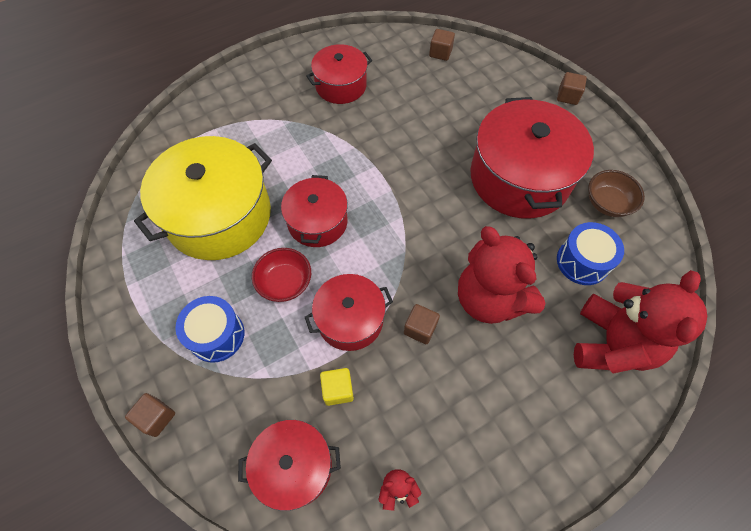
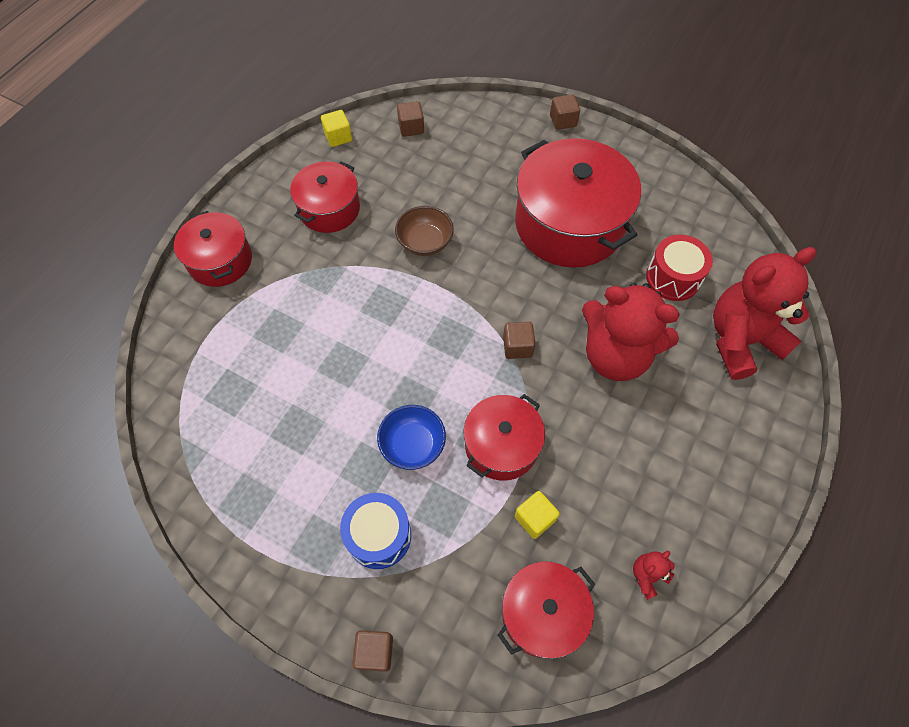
camera: 30 degrees left, 0 degrees up
(219, 215) = (293, 412): yellow pot -> none
(285, 283) = (412, 445): red bowl -> blue bowl
(317, 222) = (403, 366): red pot -> red pot (220, 260)
(381, 38) = (338, 137): none -> yellow cube
(420, 328) = (572, 418): brown cube -> brown cube (517, 347)
(582, 261) = (673, 278): blue drum -> red drum
(607, 203) = (661, 211): brown bowl -> brown bowl (425, 242)
(611, 343) = (741, 340): red teddy bear -> red teddy bear turned 105 degrees counterclockwise

